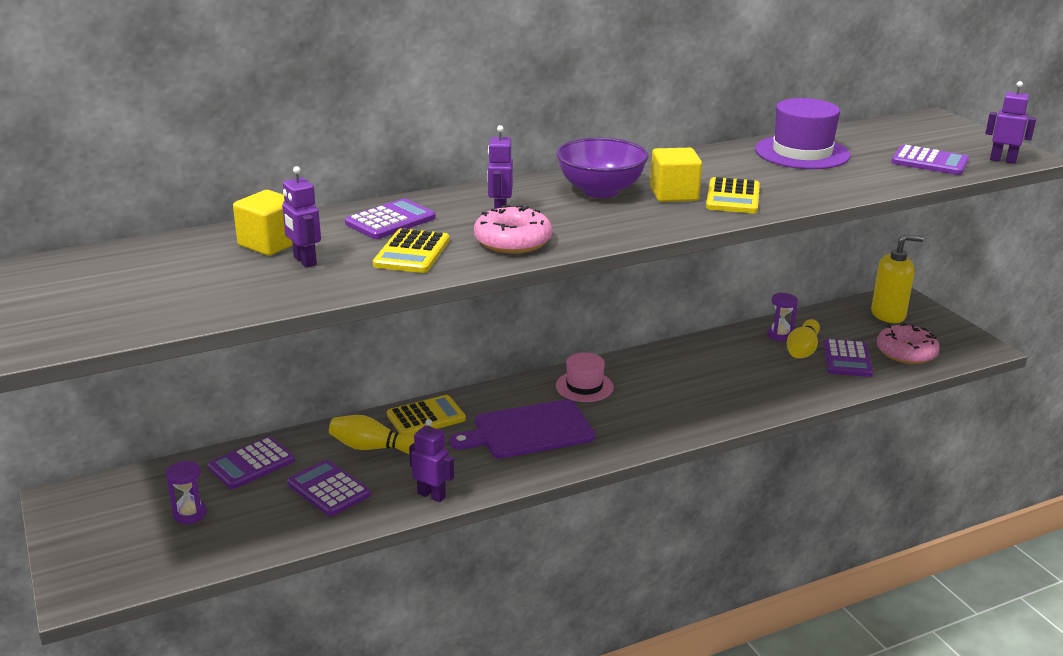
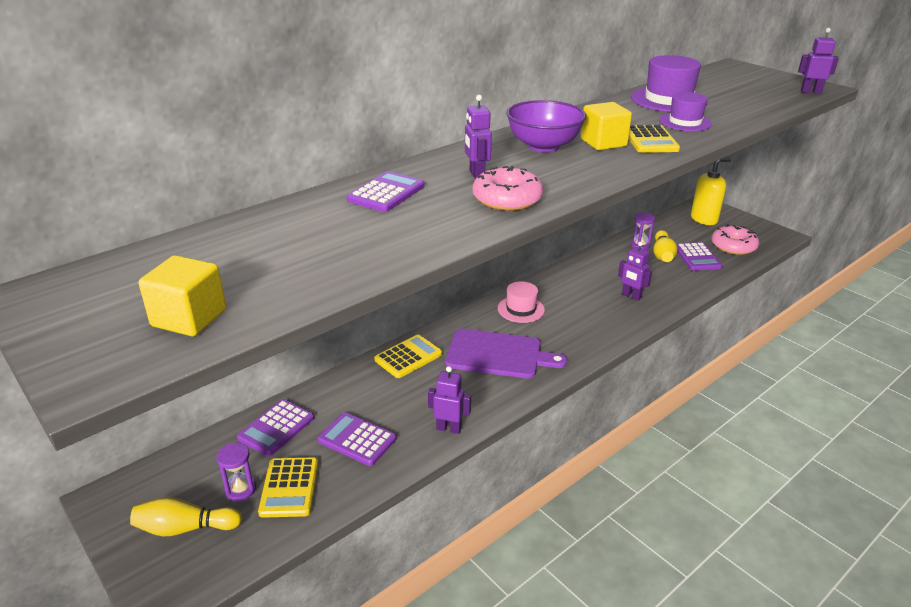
camera: 15 degrees left, 5 degrees up
(270, 244) = (289, 229): yellow cube -> yellow cube (189, 318)
(304, 261) = (333, 242): purple robot -> purple robot (631, 296)
(373, 448) = (378, 393): yellow bowling pin -> yellow bowling pin (185, 528)
(412, 252) = (427, 221): yellow calculator -> yellow calculator (289, 488)
(529, 430) = (498, 354): purple cutting board -> purple cutting board turned 135 degrees counterclockwise
(797, 181) = (685, 122): none -> purple hat
(929, 162) = (763, 98): purple calculator -> none

